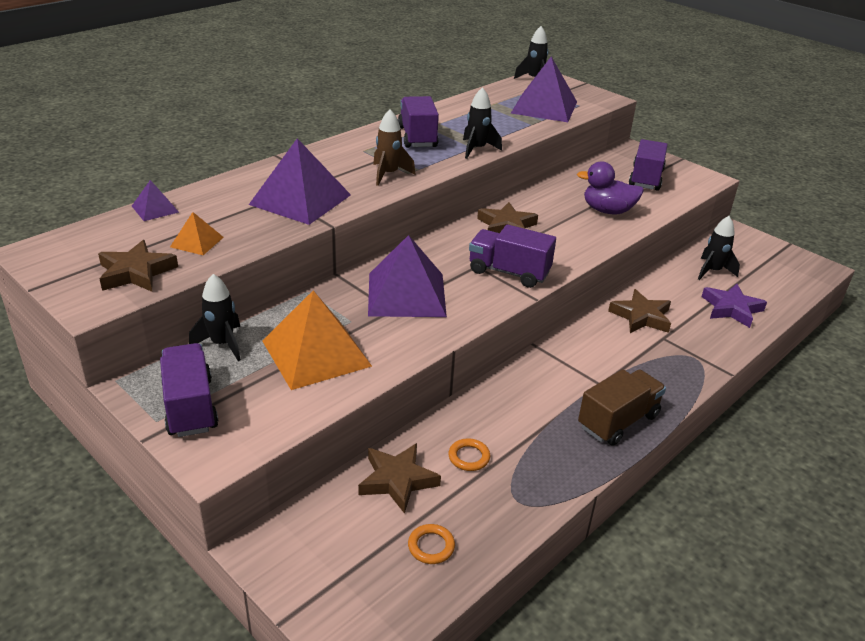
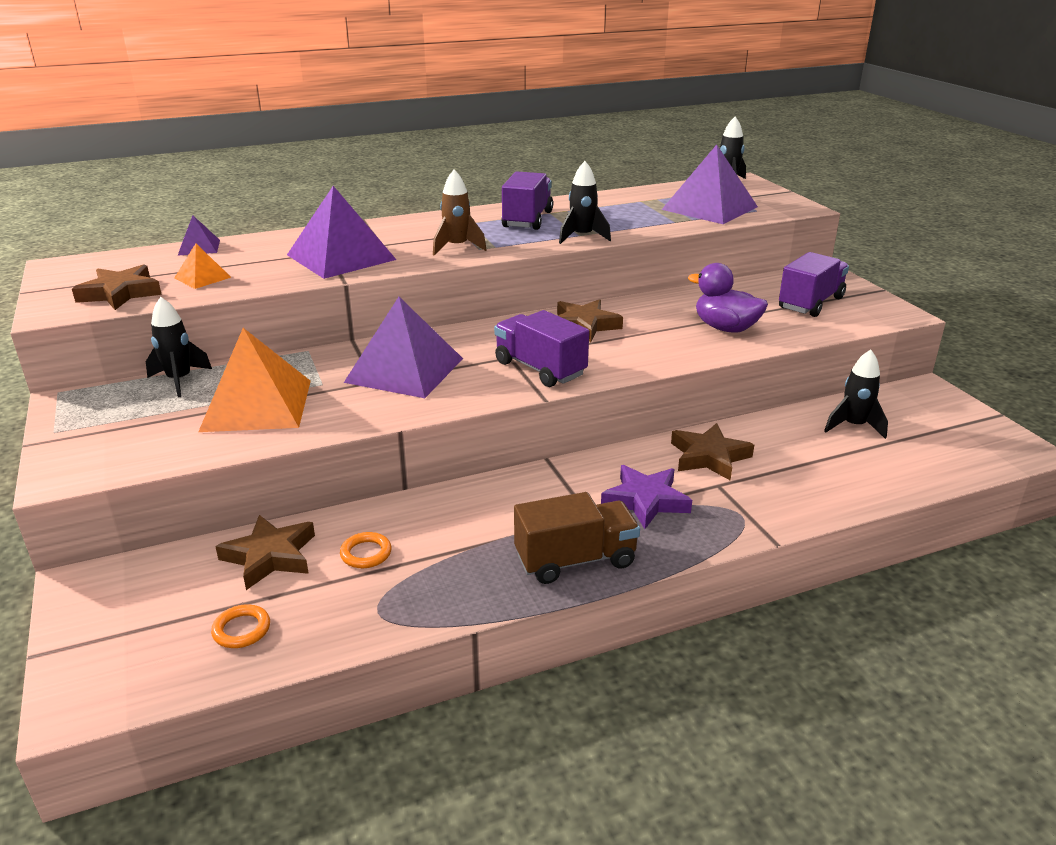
camera: 25 degrees right, 5 degrees down
(190, 407) = (94, 426): purple truck -> none
(731, 309) = (843, 471): purple star -> purple star (645, 501)

